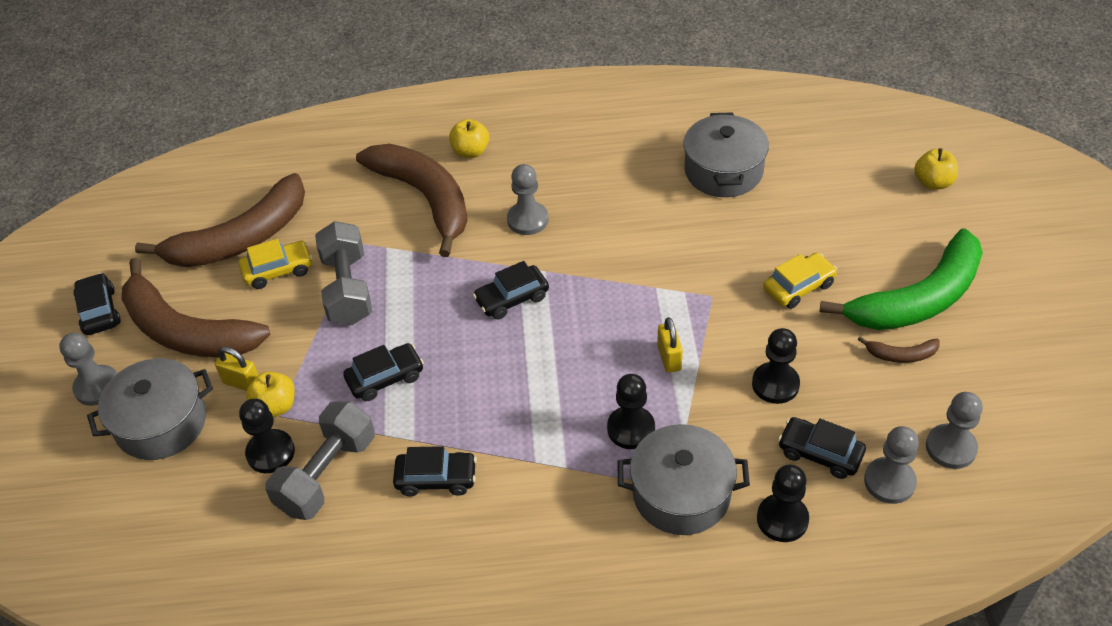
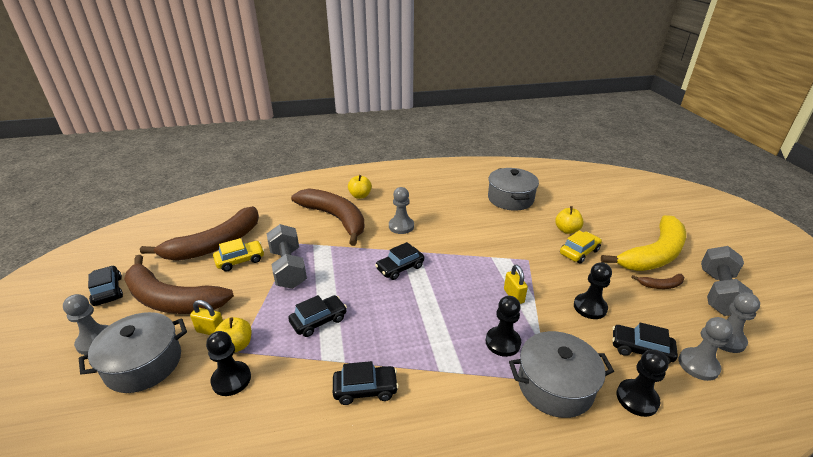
camera: 10 degrees left, 15 degrees down
(327, 474) = (277, 393): grey dumbbell -> grey dumbbell (718, 293)
(918, 299) = (654, 254): green banana -> yellow banana
(933, 183) = (629, 199): yellow apple -> yellow apple (567, 230)

